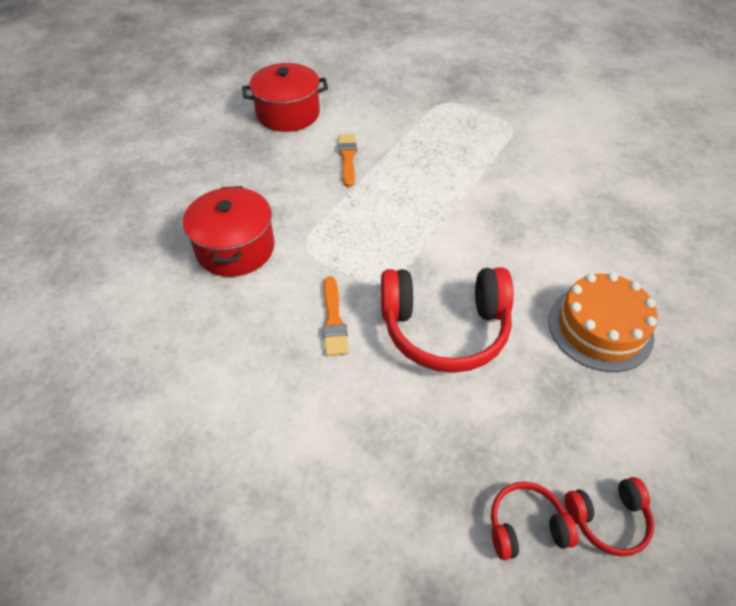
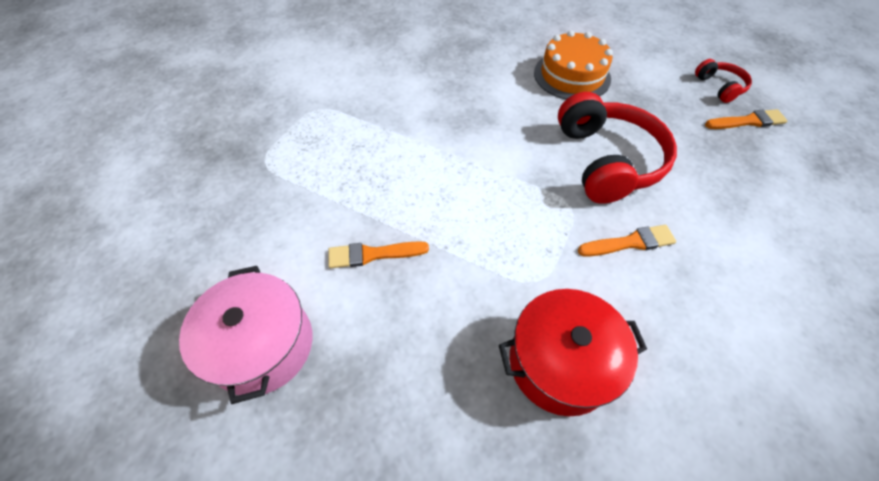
camera: 95 degrees left, 5 degrees up
(288, 113) = (263, 345): red pot -> pink pot
(526, 526) = (747, 121): red headphones -> orange brush

